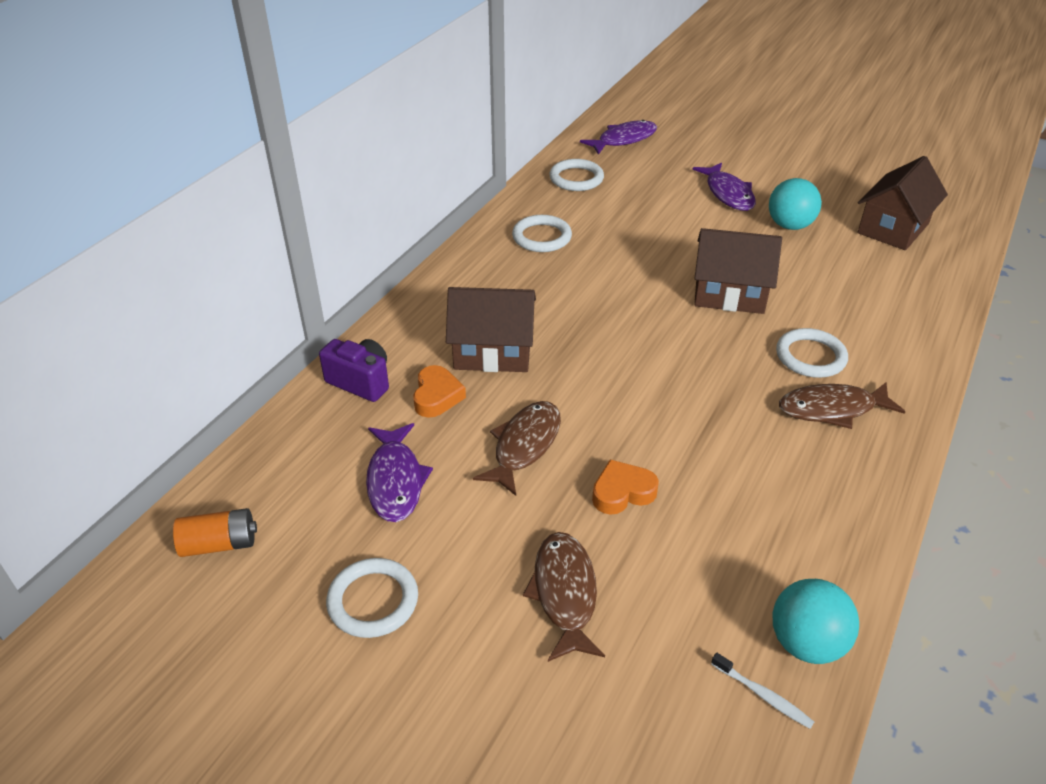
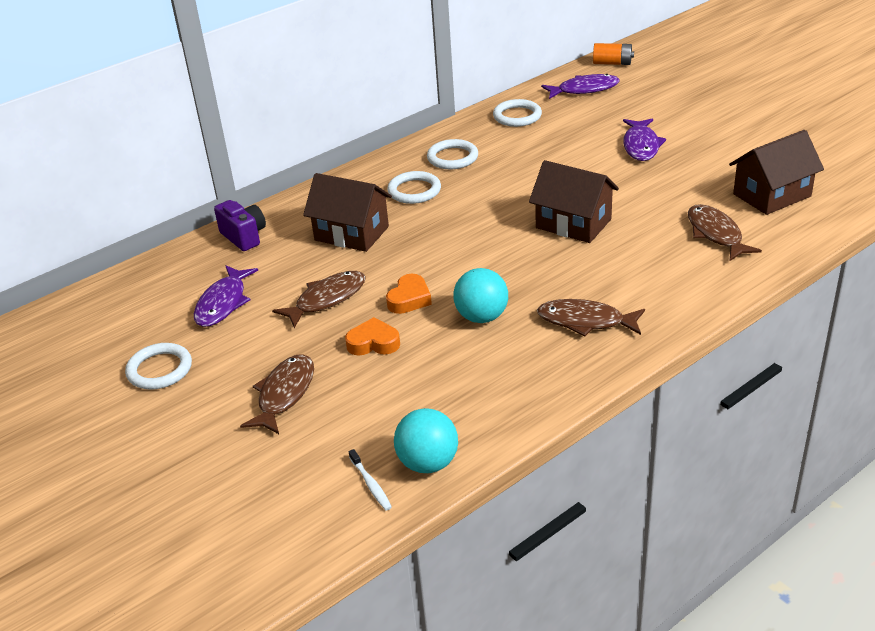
camera: 25 degrees right, 5 degrees down
(219, 544) = (90, 317): orange battery -> orange battery (612, 63)
(437, 396) = (289, 256): orange heart -> orange heart (409, 299)
(789, 225) = (675, 179): turquoise ball -> turquoise ball (482, 317)
(810, 356) = (601, 281): white ring -> white ring (414, 191)
(876, 280) = (716, 234): none -> brown fish

